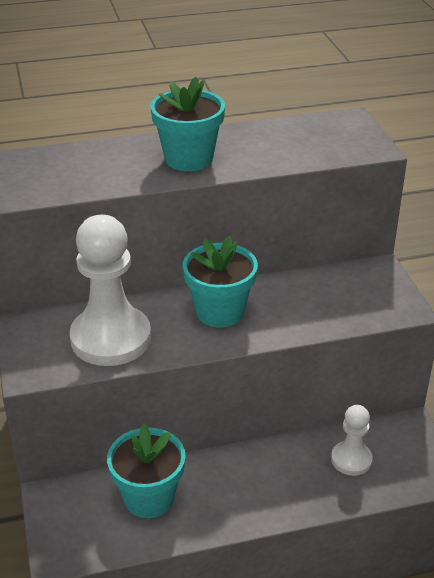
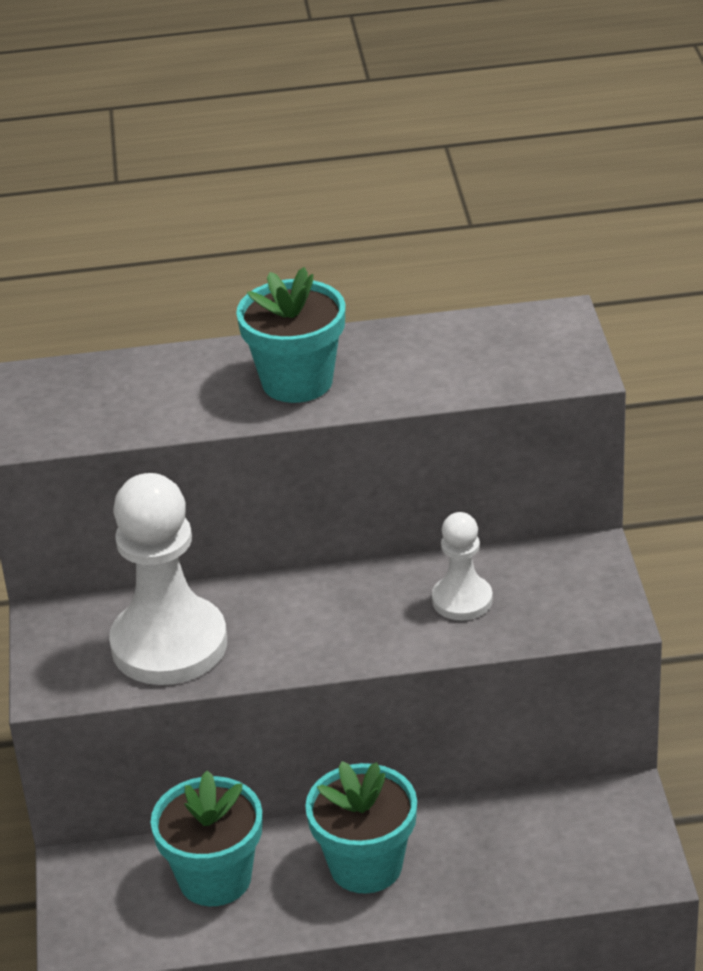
camera: 10 degrees right, 0 degrees up
(220, 312) = (334, 611): turquoise flower pot -> turquoise flower pot (366, 866)
(351, 459) = (522, 842): white pawn -> white pawn (462, 600)

